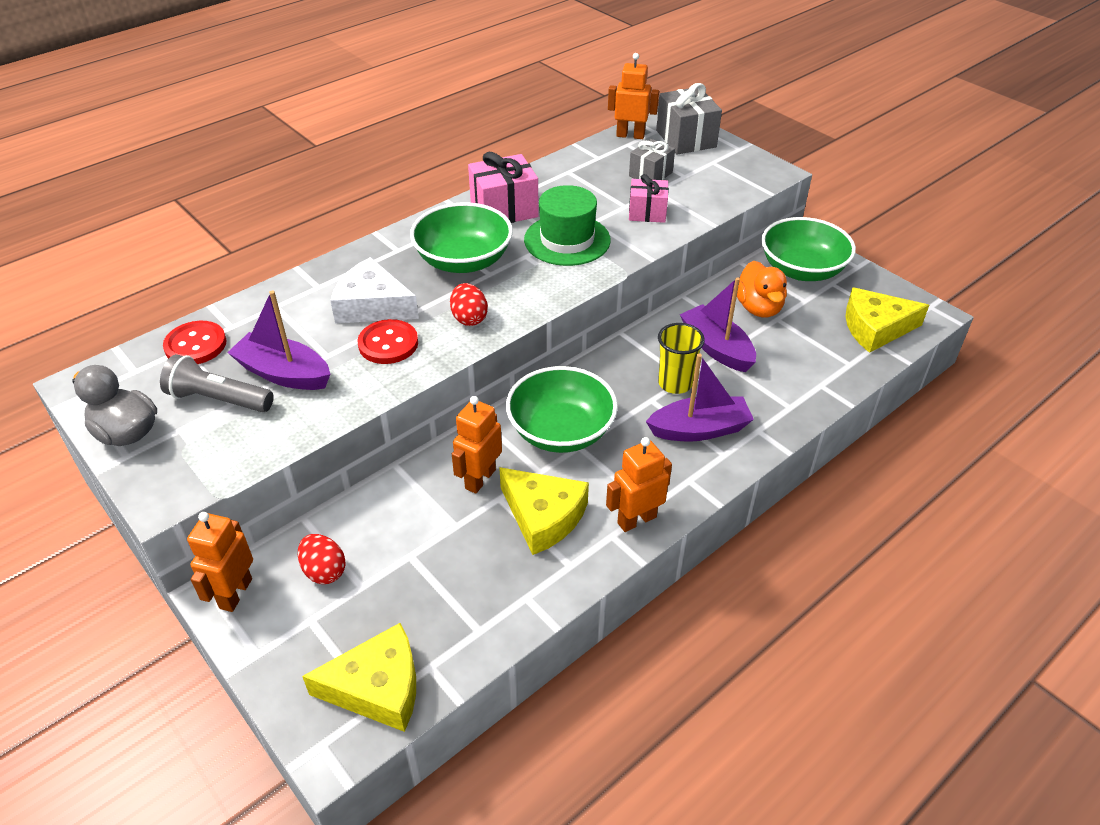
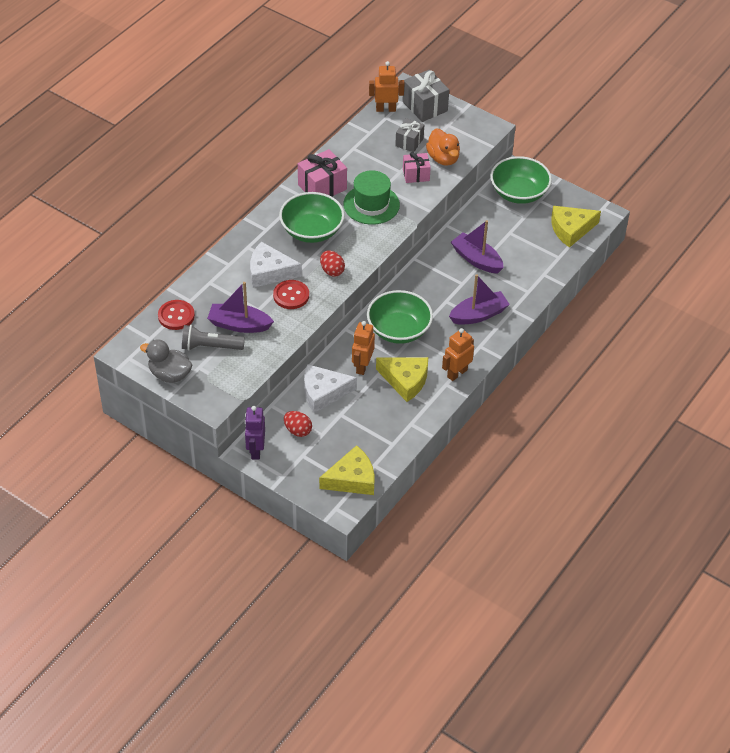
camera: 15 degrees left, 5 degrees up
(235, 593) = (255, 450): orange robot -> purple robot
(398, 511) = (323, 392): none -> white cheese
(675, 383) = (457, 288): yellow cup -> none
(758, 308) = (496, 226): orange duck -> orange duck (443, 158)

